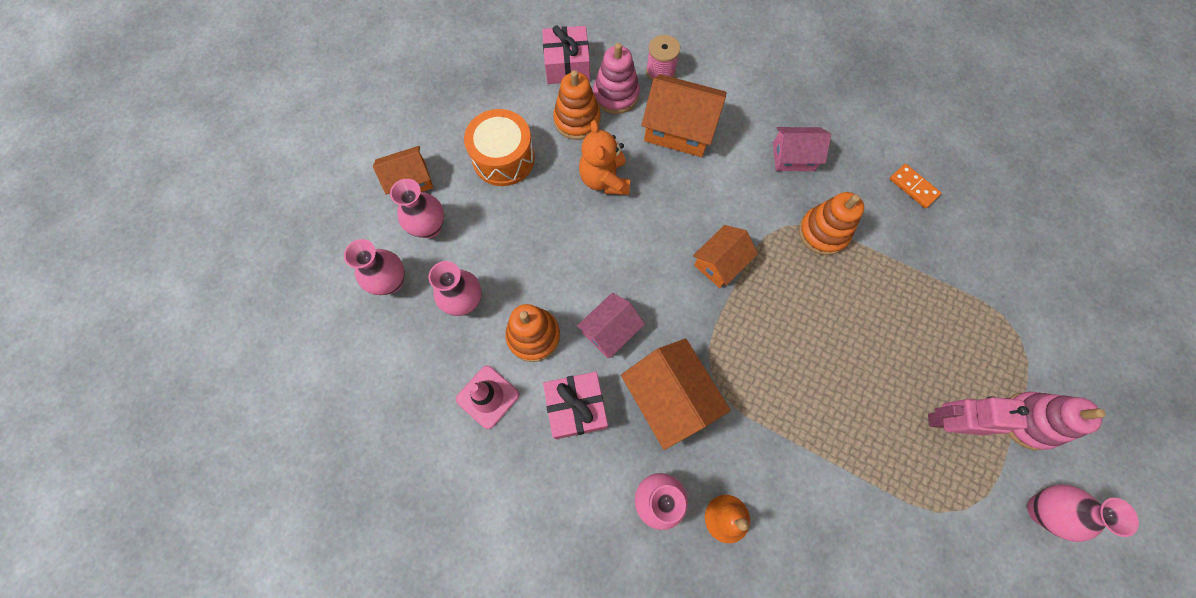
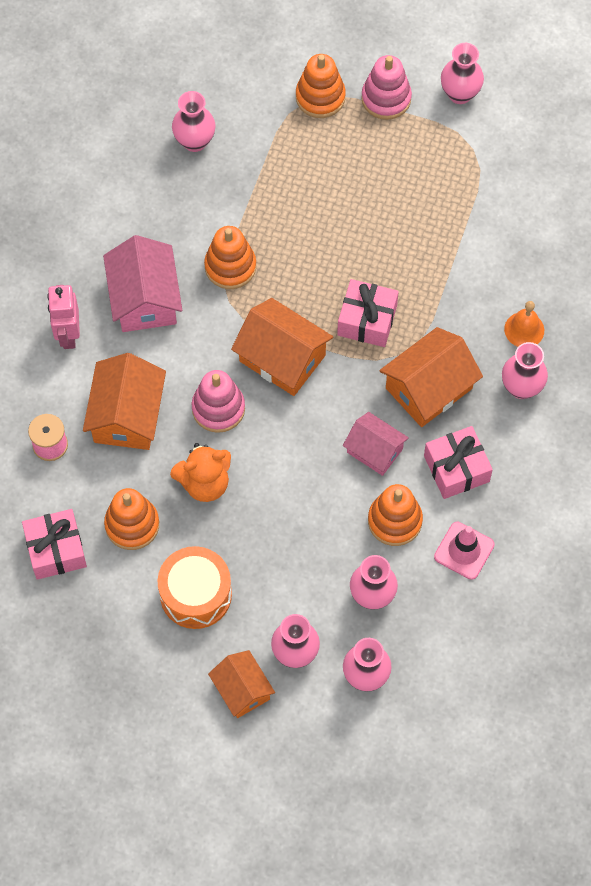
camera: 100 degrees left, 5 degrees down
(616, 95) = (91, 488): pink stacking toy -> pink stacking toy (218, 408)
(720, 263) = (282, 358): orange house -> orange house, size x1.56
(754, 350) = (367, 320): none -> pink gift
(793, 157) = (145, 299): pink house -> pink house, size x1.56
(913, 187) = (163, 186): orange domino -> none
(944, 421) = (400, 162): pink robot -> pink robot (68, 335)
(965, 221) = (194, 141): none -> pink vase
(1025, 350) = (320, 97): none -> orange stacking toy

